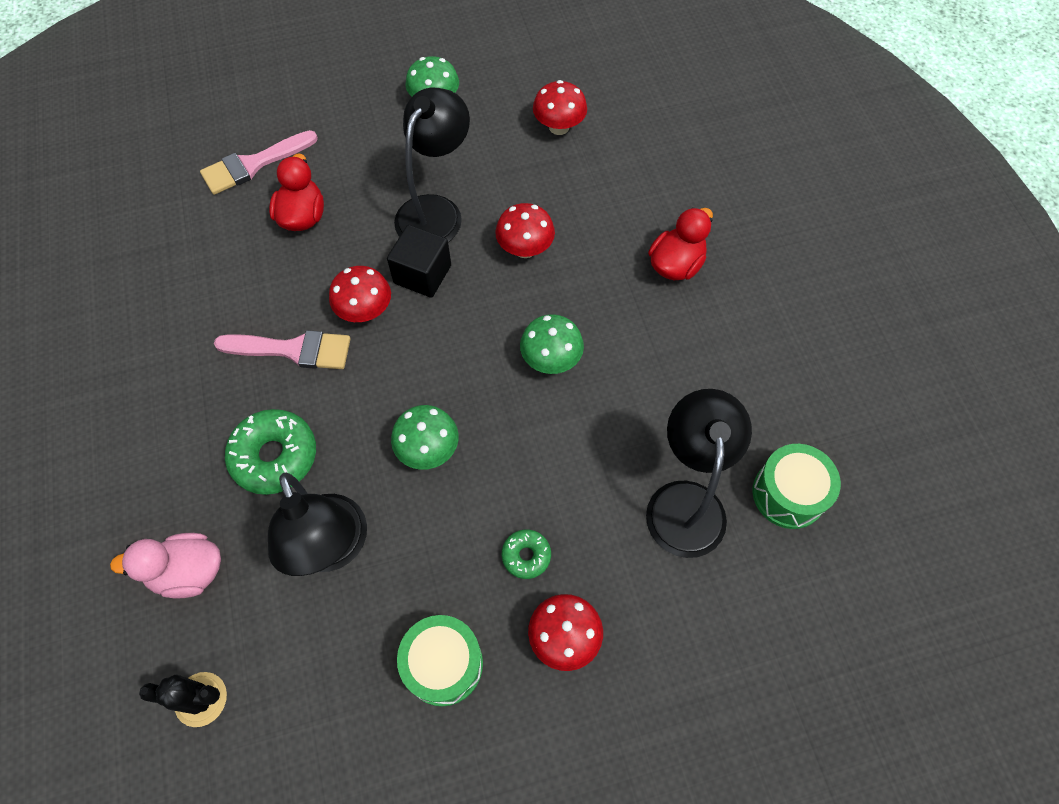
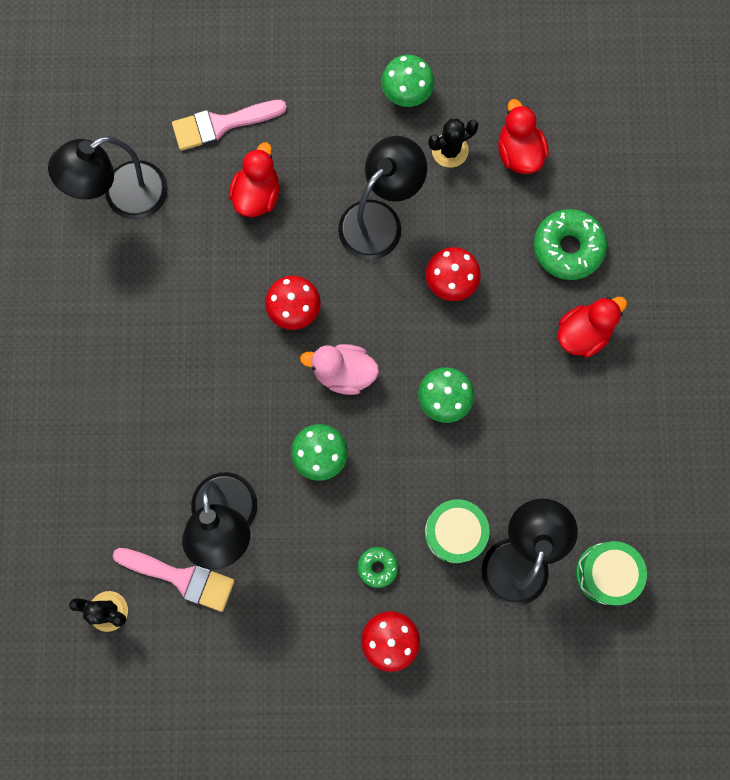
camera: 15 degrees right, 15 degrees up
(158, 249) = (124, 197): none -> black lamp
(188, 572) = (112, 509): pink duck -> pink duck (343, 373)
(274, 456) = (194, 428): green donut -> green donut (567, 248)
(293, 350) = (225, 331): pink brush -> pink brush (181, 578)
(422, 274) = (352, 284): black cube -> none
(443, 664) = (293, 634): green drum -> green drum (454, 532)
(490, 139) = (450, 150): none -> black cactus
(559, 127) = (519, 153): red mushroom -> red duck

